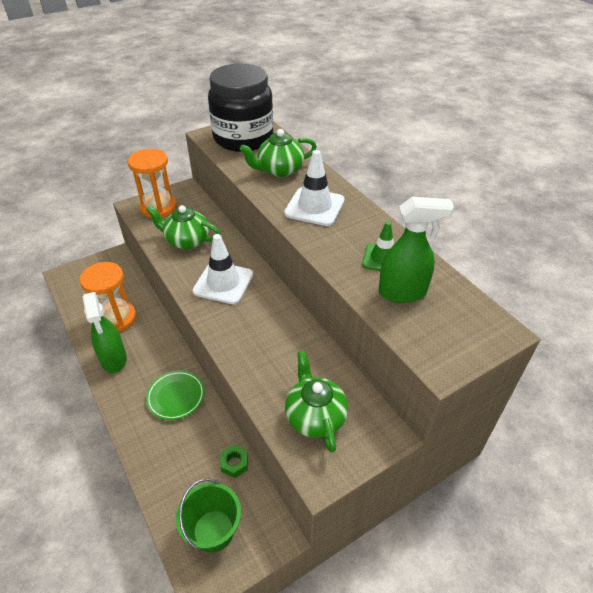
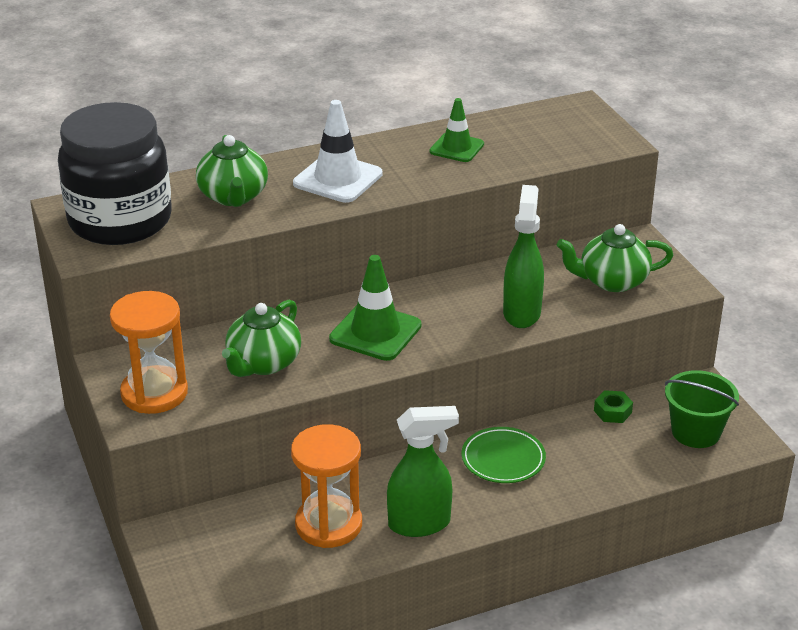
camera: 80 degrees left, 10 degrees down
(223, 283) = (375, 332): white traffic cone -> green traffic cone
(403, 293) = (516, 145): green spray bottle -> green spray bottle (522, 313)

